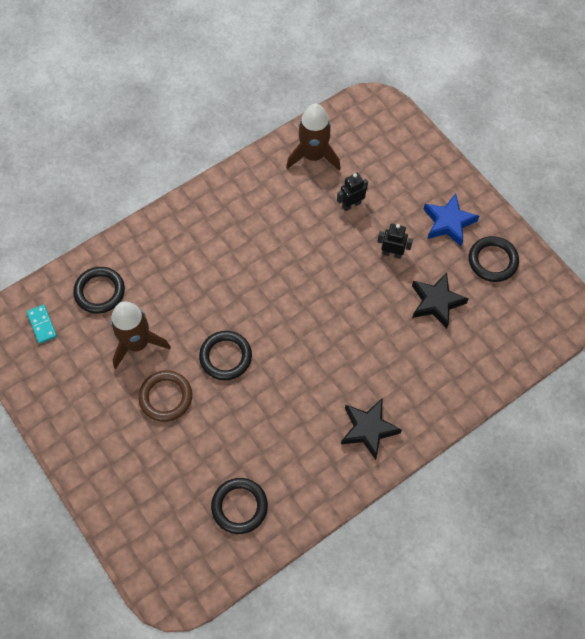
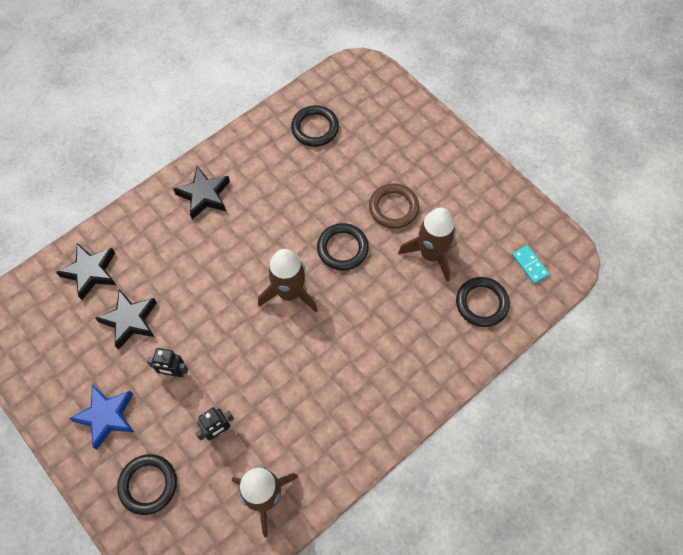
camera: 175 degrees right, 0 degrees up
(283, 316) = (289, 292): none -> brown rocket
(481, 353) = (91, 272): none -> black star
(492, 261) = (63, 373): black ring -> black ring (148, 485)

